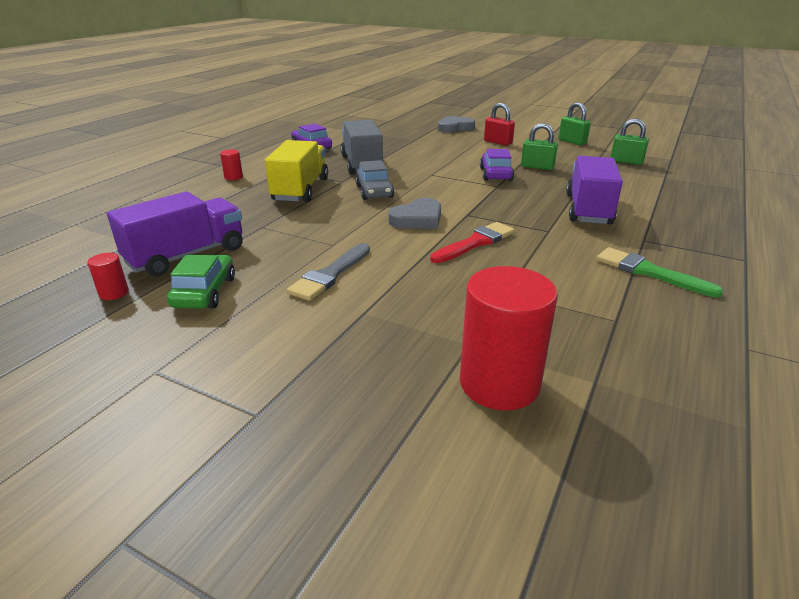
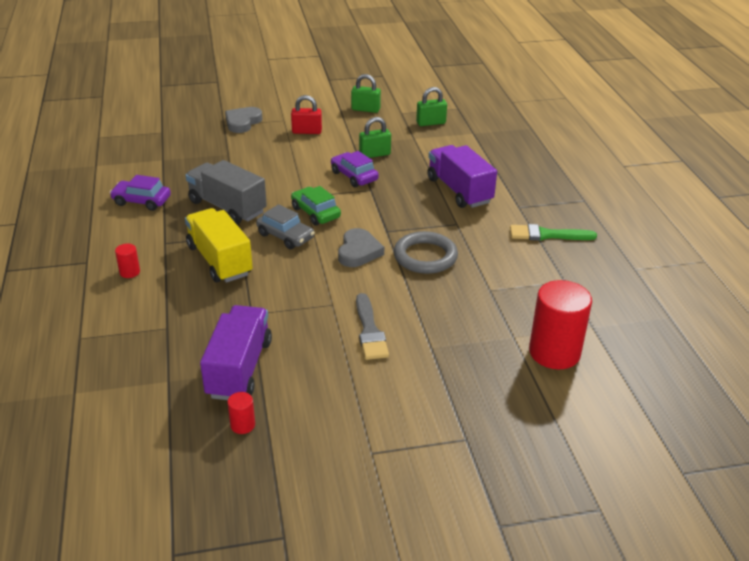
camera: 40 degrees left, 5 degrees up
(204, 292) = (308, 389): green car -> green car (315, 213)
(475, 243) = (425, 256): red brush -> grey ring

